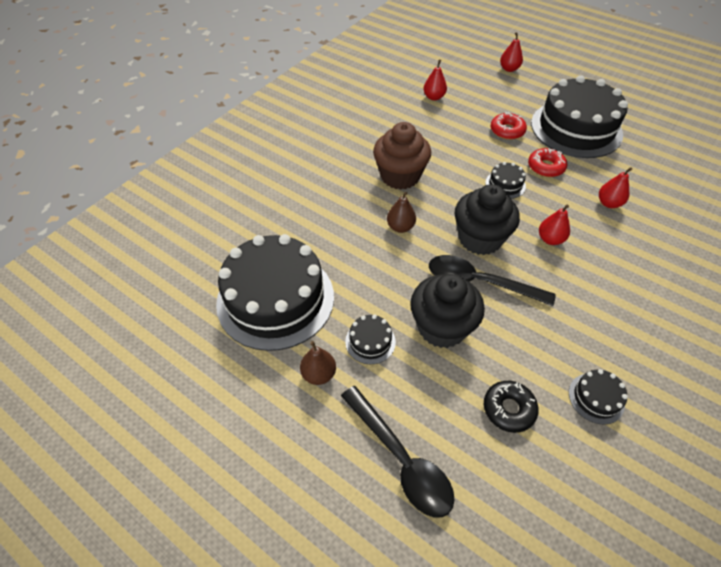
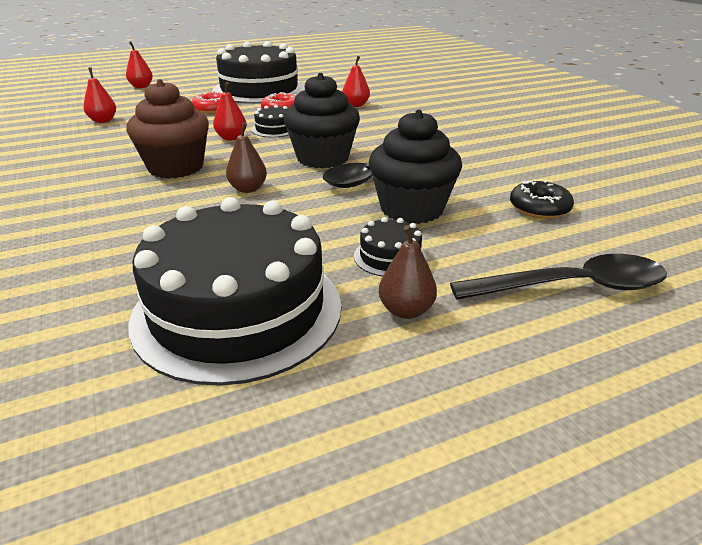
camera: 60 degrees left, 20 degrees down
(550, 239) = (364, 133): red pear -> red pear (231, 138)
(596, 398) = (550, 170): black cake -> none

